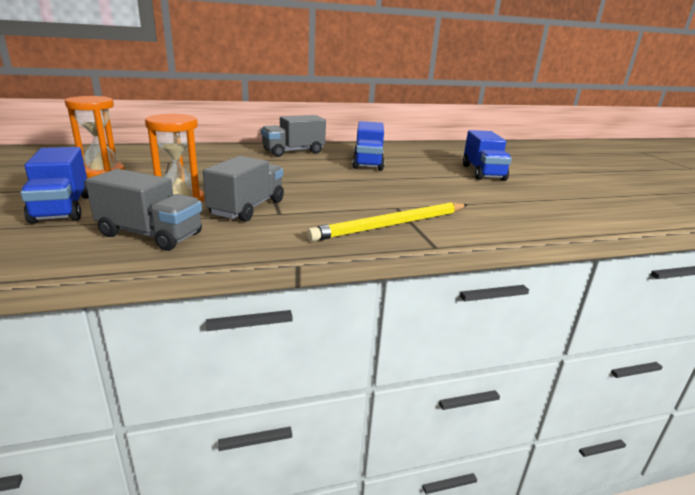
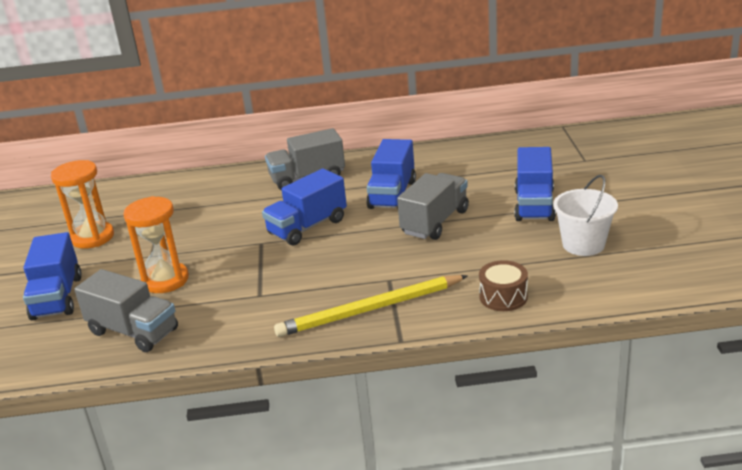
camera: 15 degrees right, 5 degrees up
(247, 208) = (229, 288): grey truck -> grey truck (435, 222)
(306, 175) = (307, 227): none -> blue truck
(504, 220) = (503, 297): none -> brown drum
(540, 193) = (583, 244): none -> white bucket

